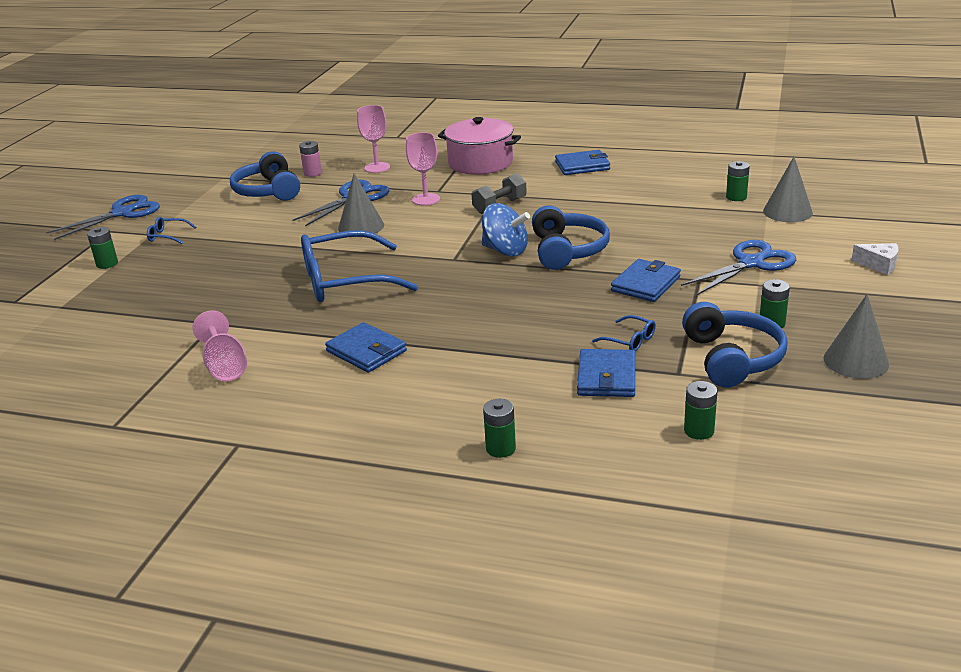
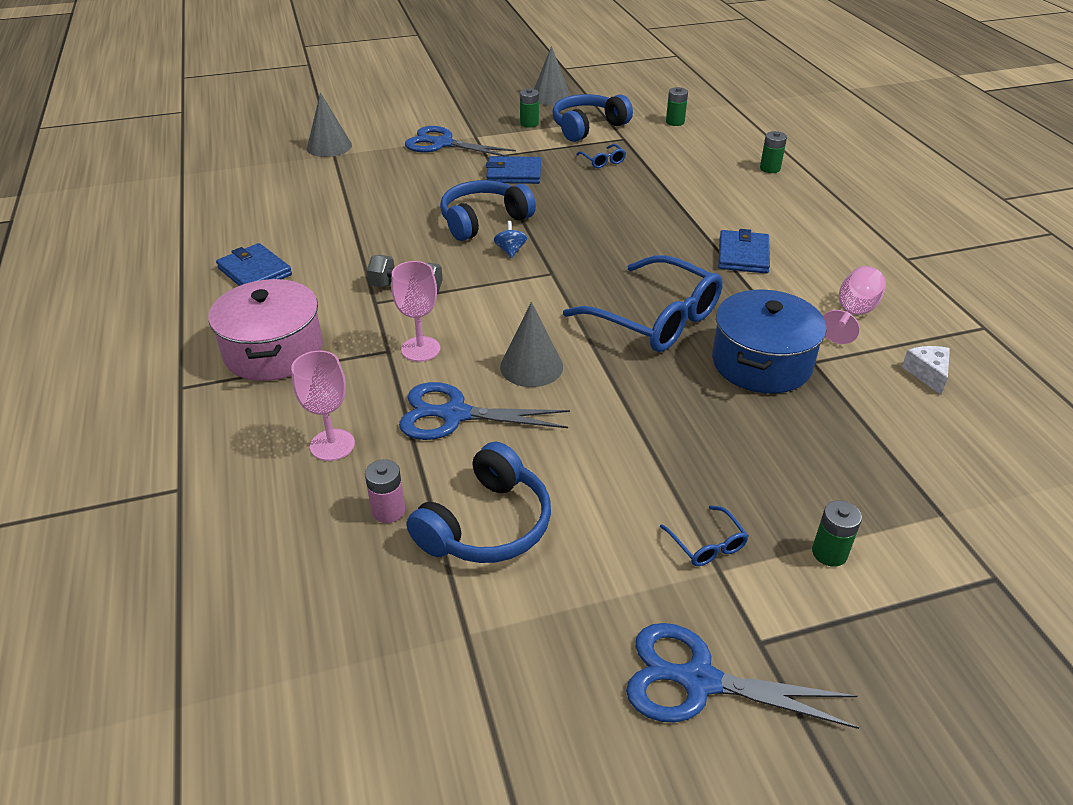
camera: 125 degrees left, 10 degrees up
(244, 303) = (761, 363): none -> blue pot
(505, 251) = (510, 251): blue spinning top -> blue spinning top, size x0.53
(606, 377) = (656, 157): blue wallet -> none
(629, 340) = (602, 161): blue glasses -> blue glasses turned 150 degrees clockwise
(736, 197) = (307, 172): green battery -> none
(879, 265) = (409, 105): white cheese -> white cheese (927, 374)

